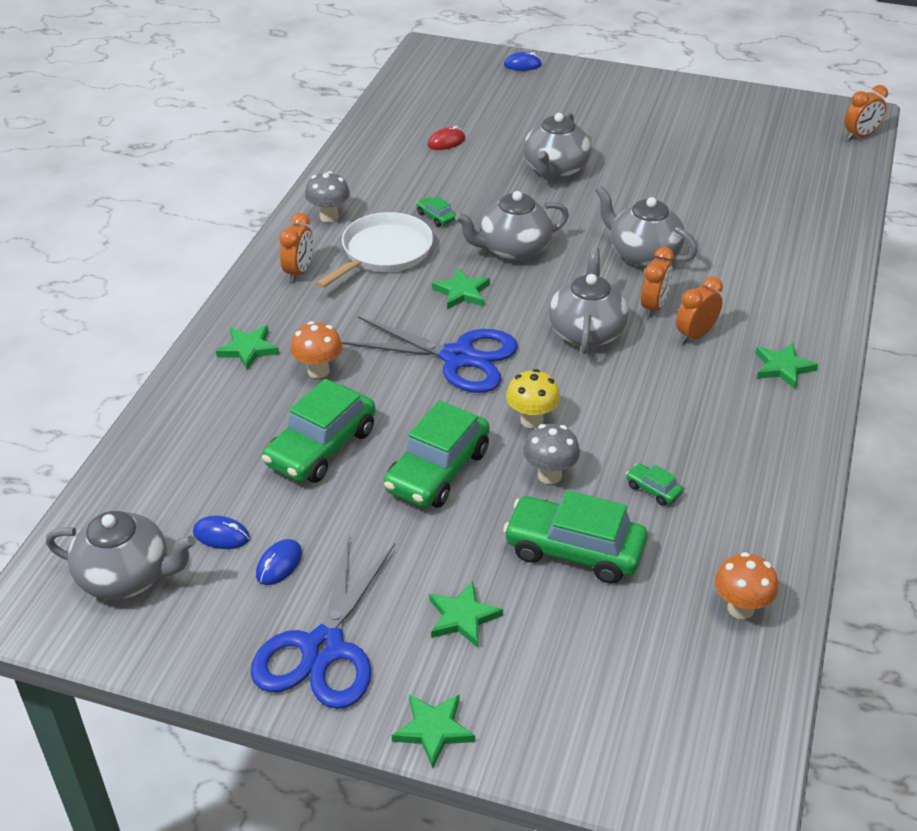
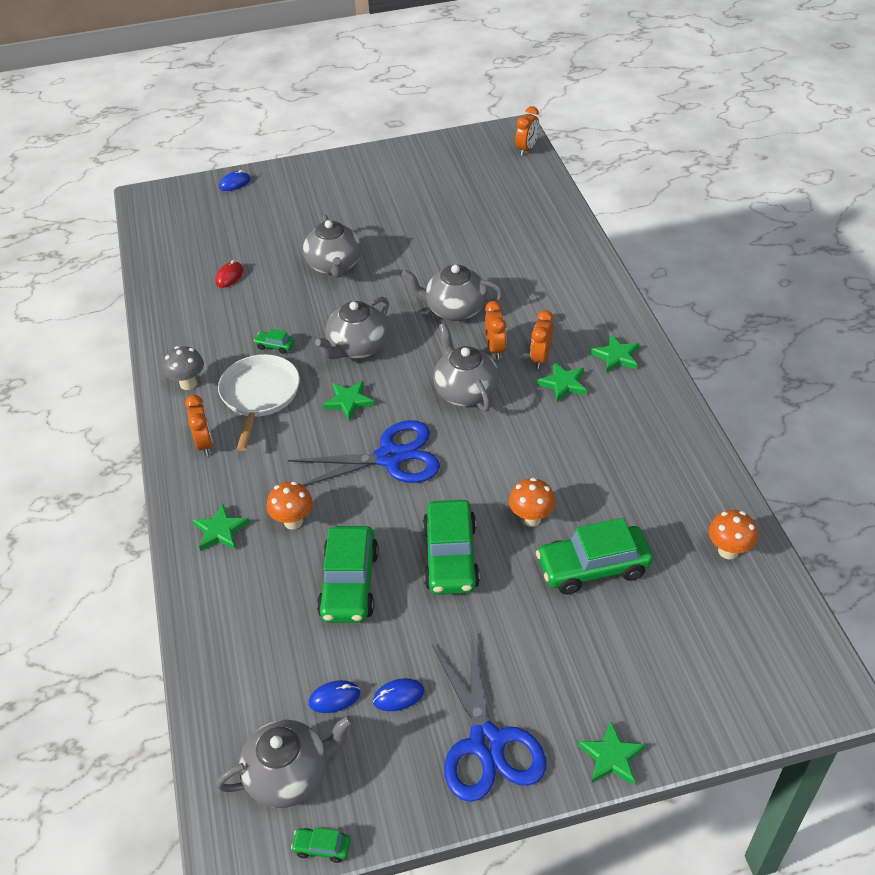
camera: 30 degrees left, 5 degrees up
(279, 564) = (398, 696): blue mouse -> blue mouse turned 75 degrees clockwise
(462, 617) = (561, 661): green star -> green star (563, 384)
(531, 420) = (484, 482): yellow mushroom -> none
(549, 475) = (531, 518): grey mushroom -> orange mushroom
(653, 490) = (607, 493): green car -> green car (322, 847)

